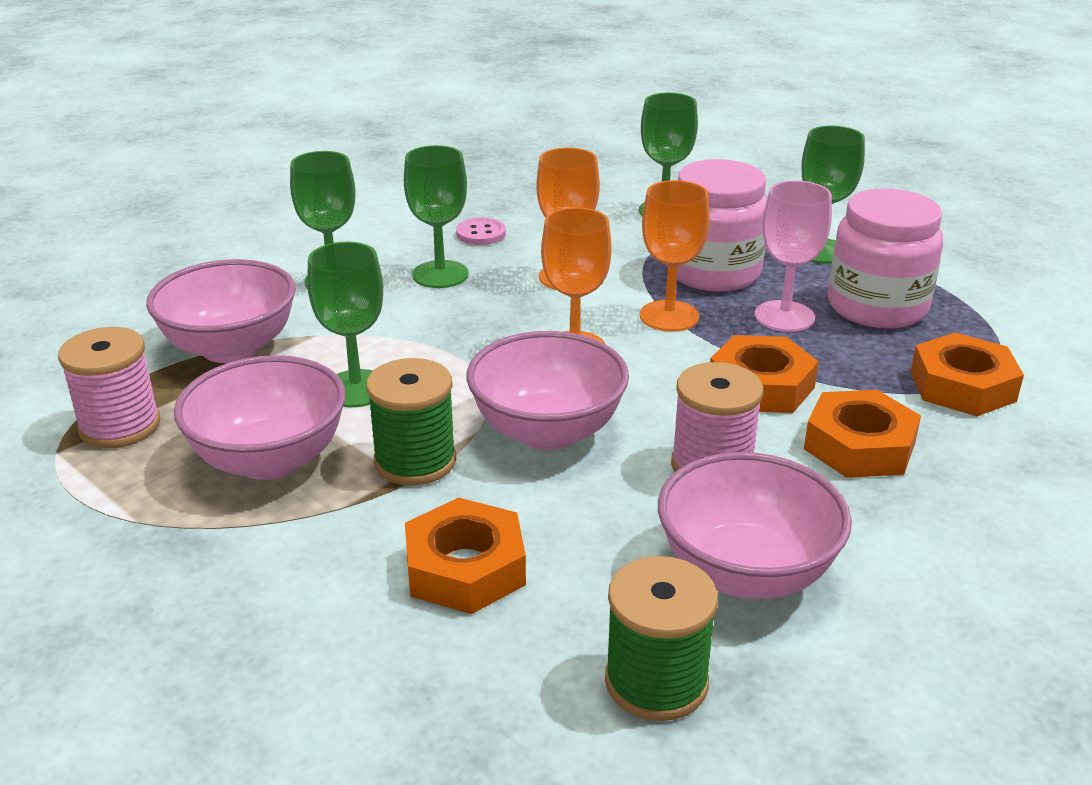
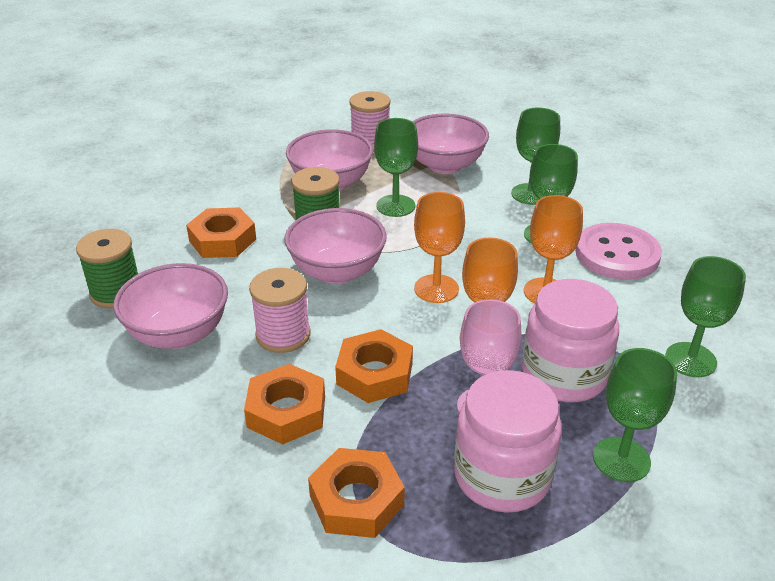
camera: 95 degrees right, 5 degrees up
(481, 233) = (617, 254): pink button -> pink button, size x2.08

